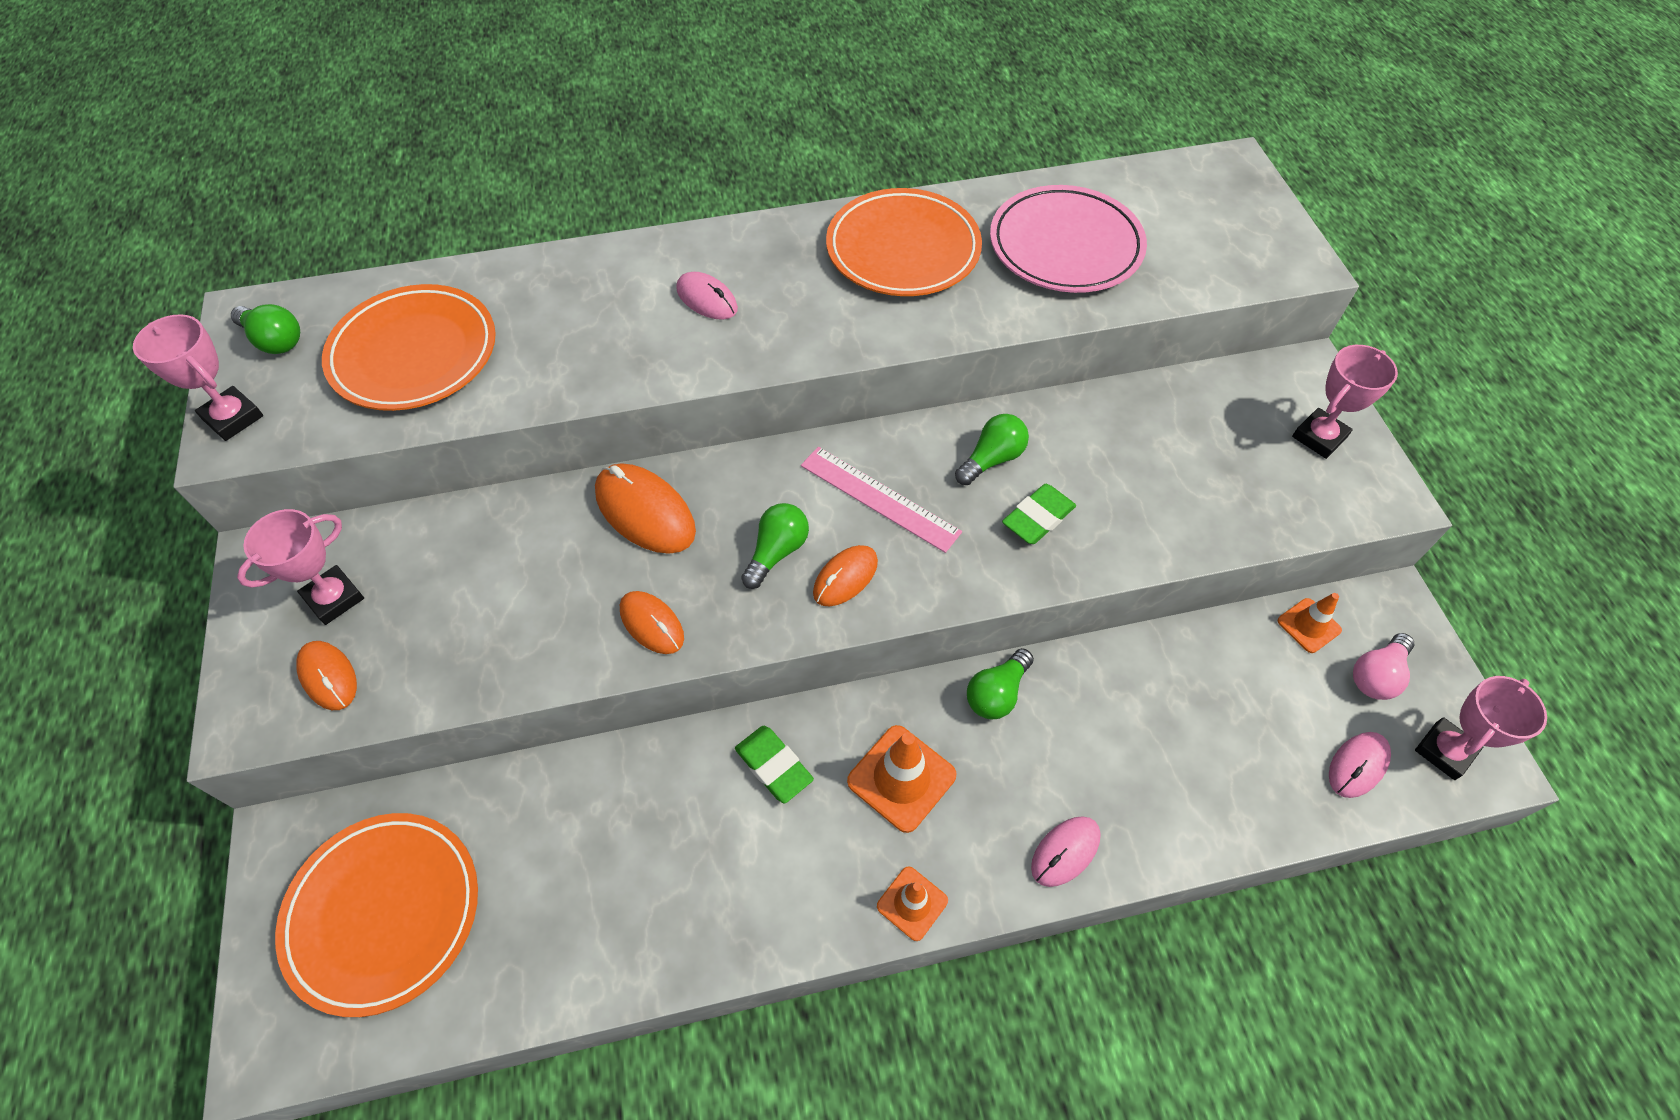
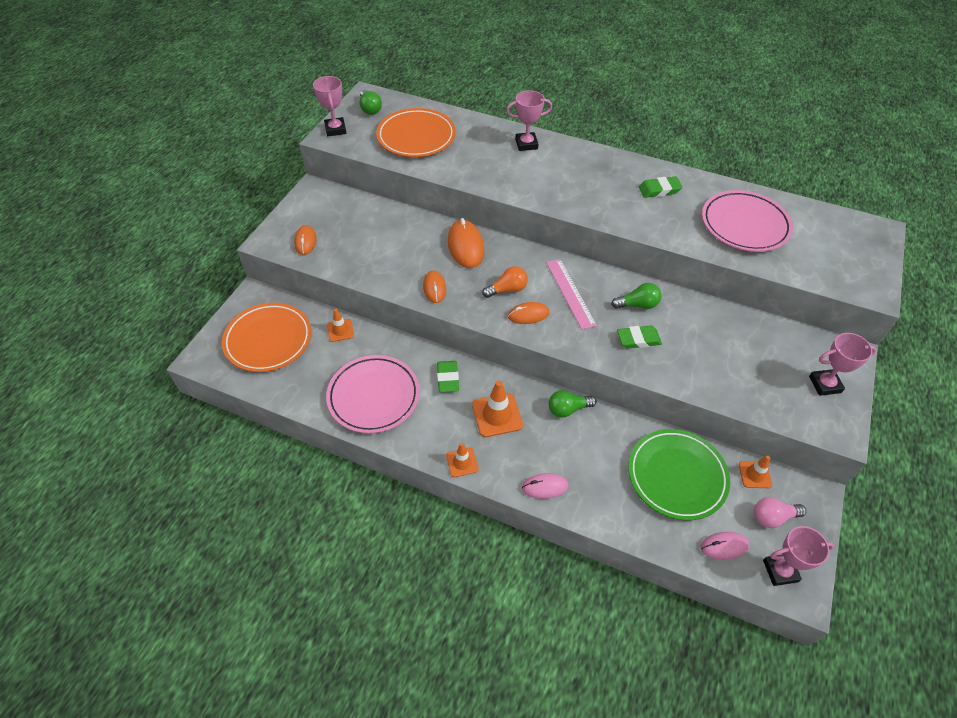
camera: 35 degrees right, 5 degrees down
(334, 598) = (327, 216): pink trophy -> pink trophy (526, 144)
(514, 800) = (340, 330): none -> orange traffic cone
(673, 888) = (373, 396): none -> pink plate
(707, 299) = (550, 170): pink mouse -> none
(777, 552) = (507, 289): green light bulb -> orange light bulb
(903, 249) = (659, 190): orange plate -> green eraser
(1220, 698) = (676, 476): none -> green plate

